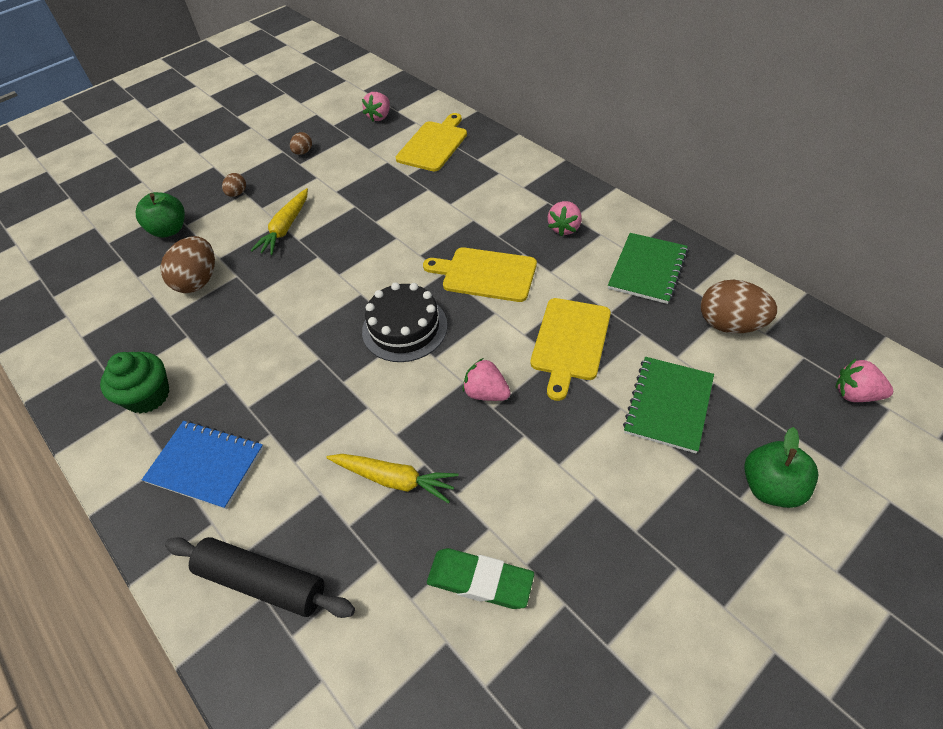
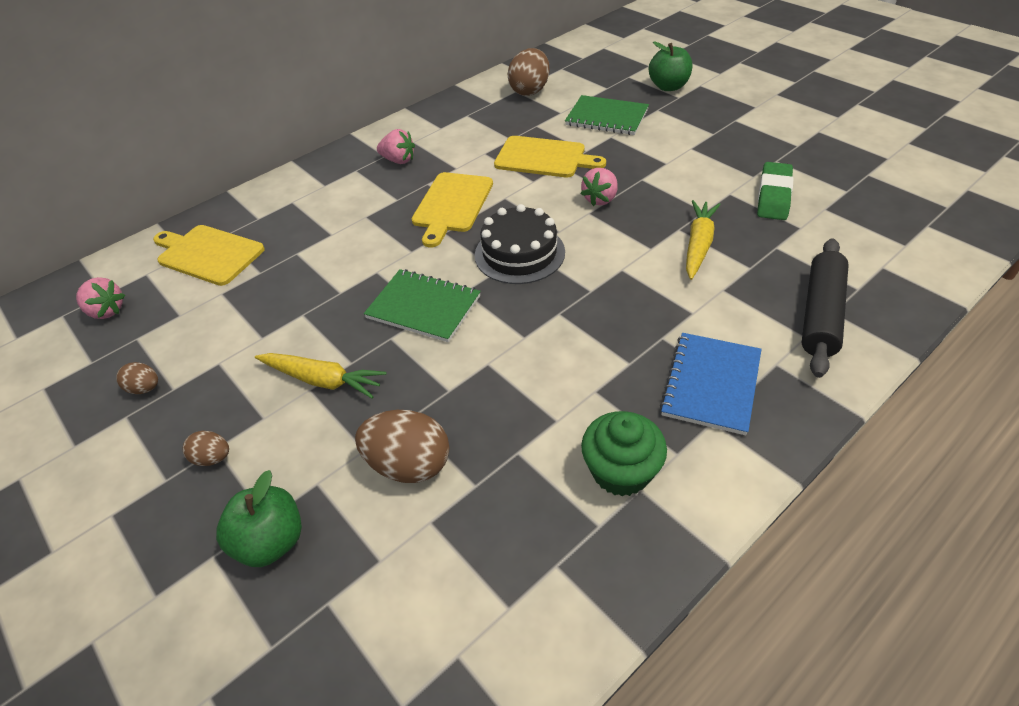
camera: 90 degrees left, 5 degrees down
(647, 269) = (464, 121): green notebook -> green notebook (423, 307)
(855, 394) = (593, 56): pink strawberry -> none

